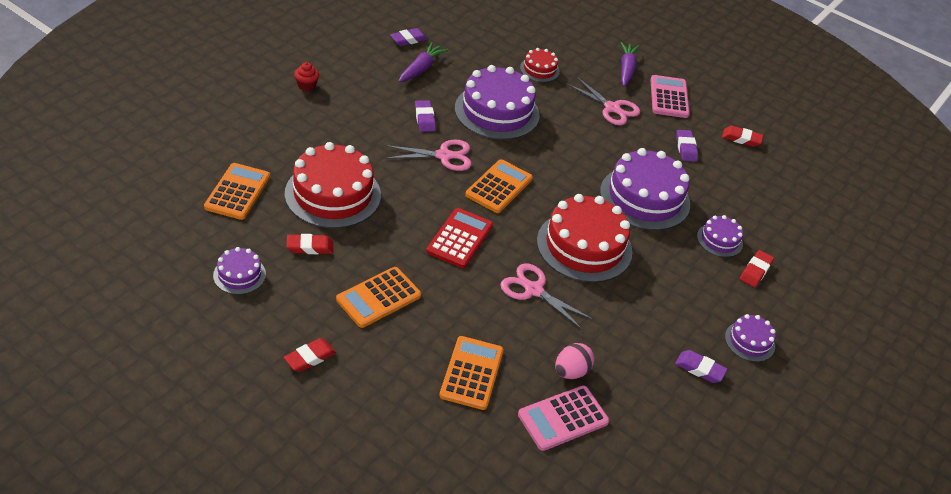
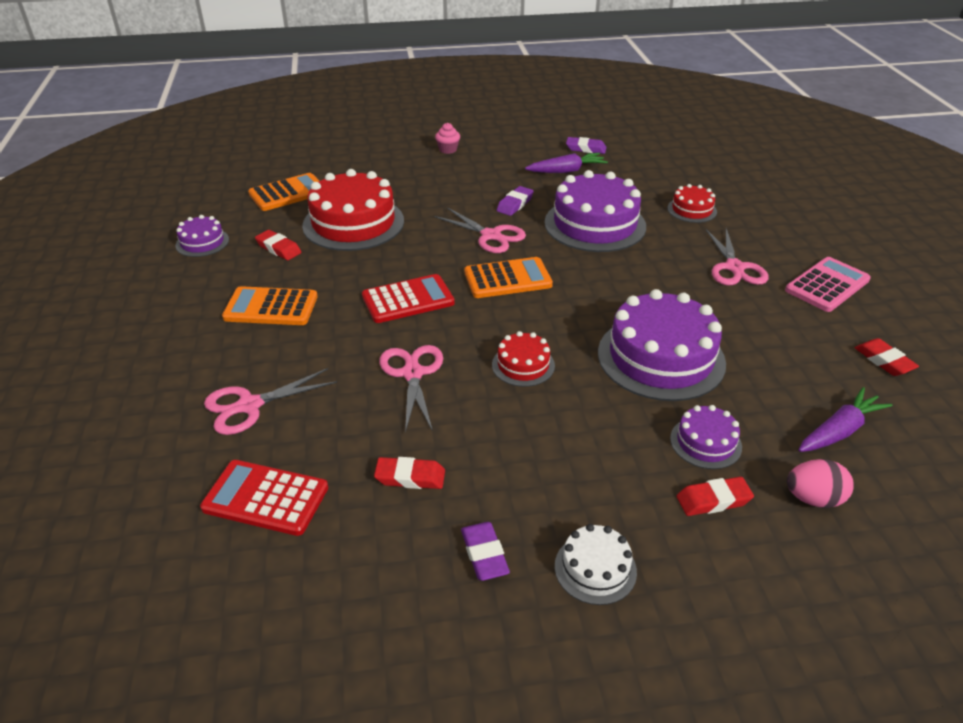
camera: 50 degrees right, 5 degrees down
(306, 86) = (448, 150): red cupcake -> pink cupcake
(310, 358) = (154, 320): red eraser -> red eraser (410, 477)
(471, 373) = (250, 406): orange calculator -> pink scissors
(563, 418) = (265, 498): pink calculator -> red calculator
(571, 372) = (339, 463): pink egg -> pink egg (813, 499)
(584, 246) = (523, 365): red cake -> red cake, size x0.49
(626, 69) = (802, 243): purple carrot -> purple carrot (839, 431)
(686, 148) = (784, 337): purple eraser -> none
(749, 341) = (595, 568): purple cake -> white cake

